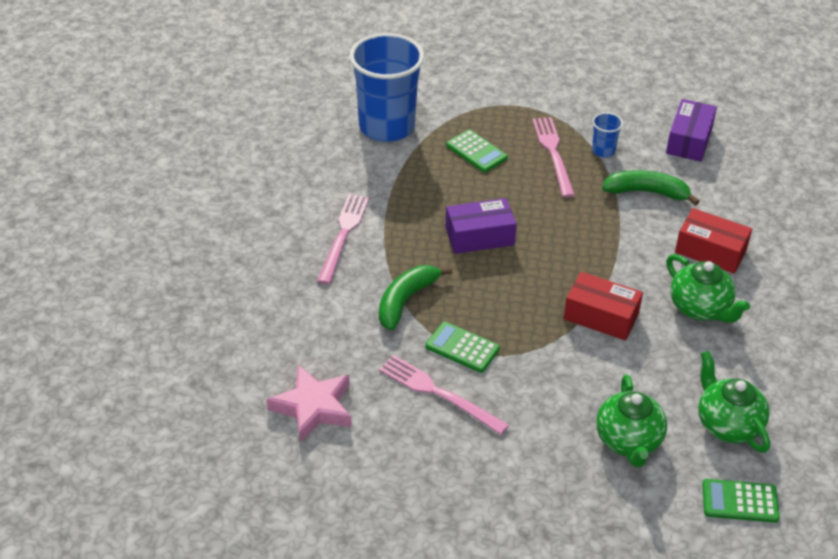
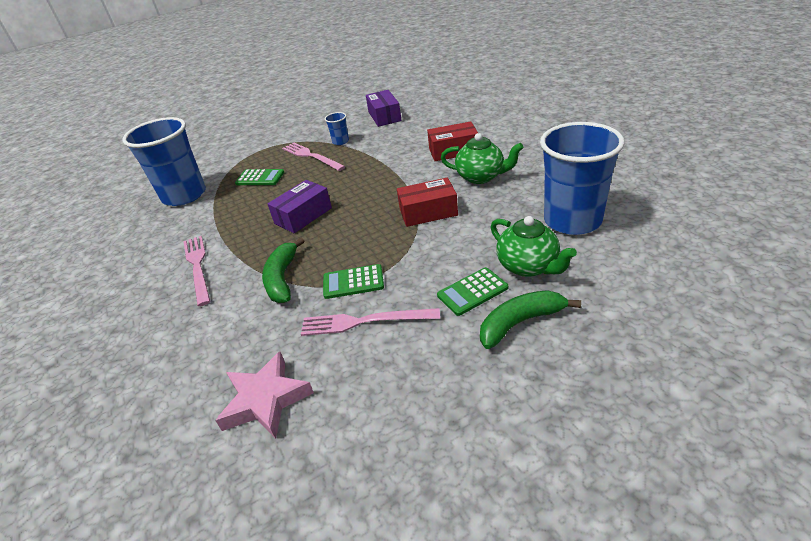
camera: 30 degrees left, 5 degrees down
(647, 192) = (387, 145): green banana -> green banana (520, 323)
(727, 424) = (572, 220): green teapot -> blue cup
(740, 501) = (637, 255): green calculator -> green calculator (472, 292)

